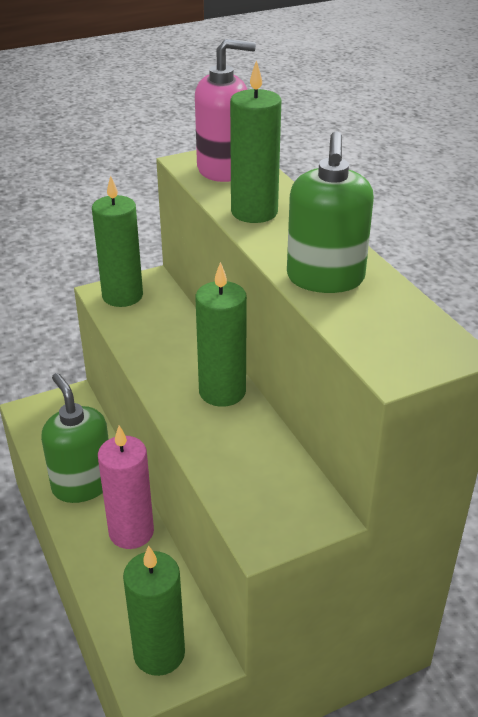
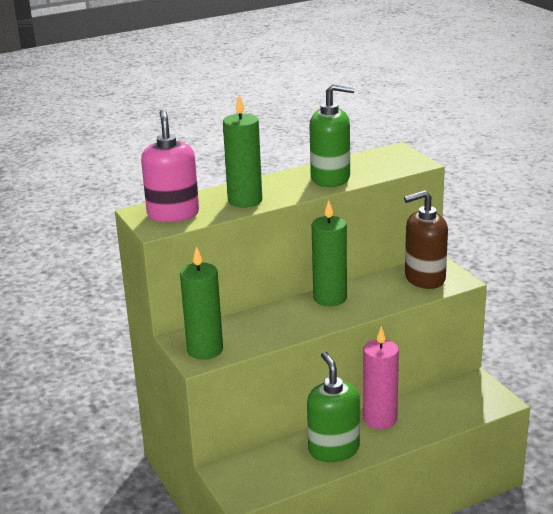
camera: 90 degrees left, 10 degrees down
(82, 484) = (333, 449): green soap dispenser -> green soap dispenser turned 105 degrees clockwise
(159, 653) = (477, 398): green candle -> none
(270, 495) = (424, 278): none -> brown soap dispenser

